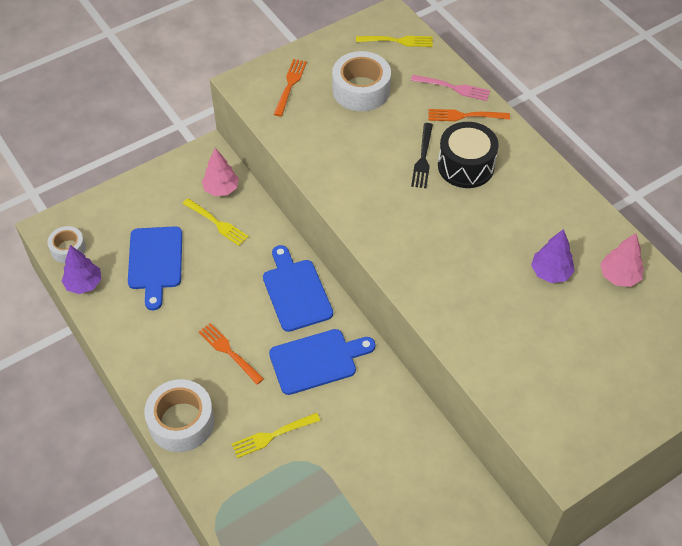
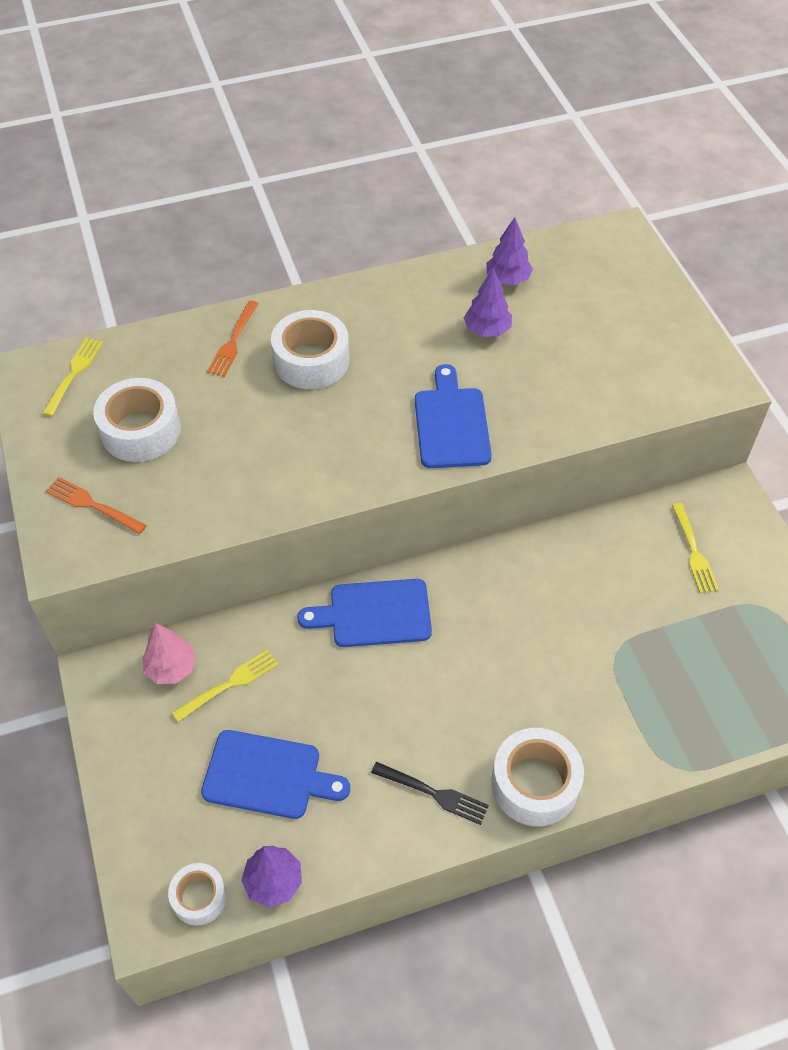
camera: 75 degrees left, 0 degrees up
(229, 352) = (443, 708): orange fork -> none
(272, 435) = (575, 682): yellow fork -> yellow fork (694, 551)
(317, 360) = (482, 612): blue cutting board -> blue cutting board (451, 423)
(423, 158) = (283, 396): black fork -> black fork (433, 793)
(453, 88) = (183, 340): pink fork -> none
(466, 166) = (311, 360): black drum -> white tape
(619, 276) = (507, 279): pink tree -> purple tree

